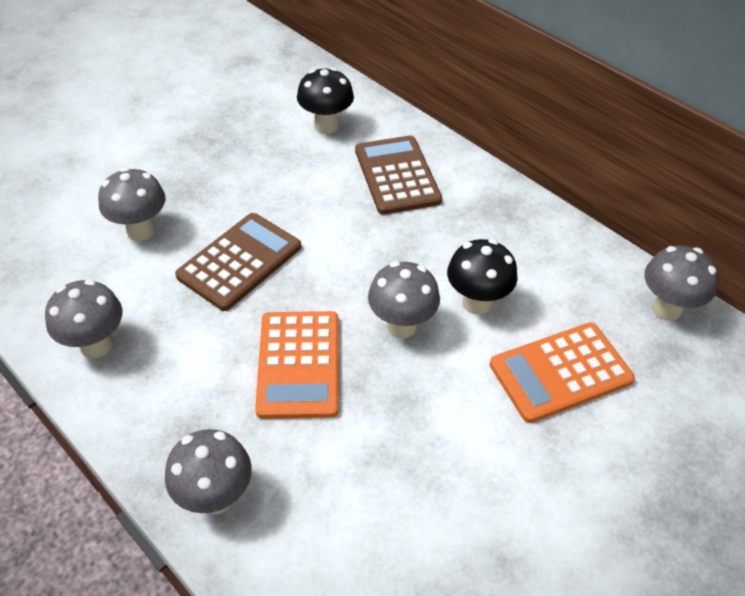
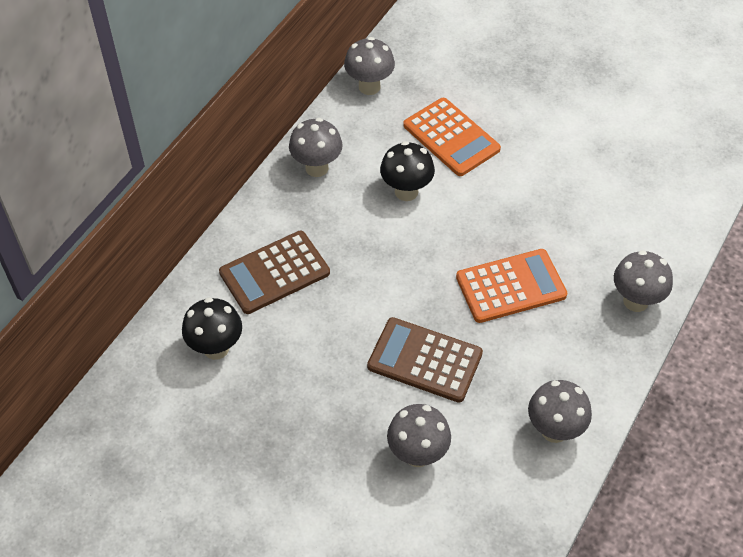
camera: 105 degrees left, 5 degrees up
(401, 326) = (447, 232): grey mushroom -> grey mushroom (317, 168)

